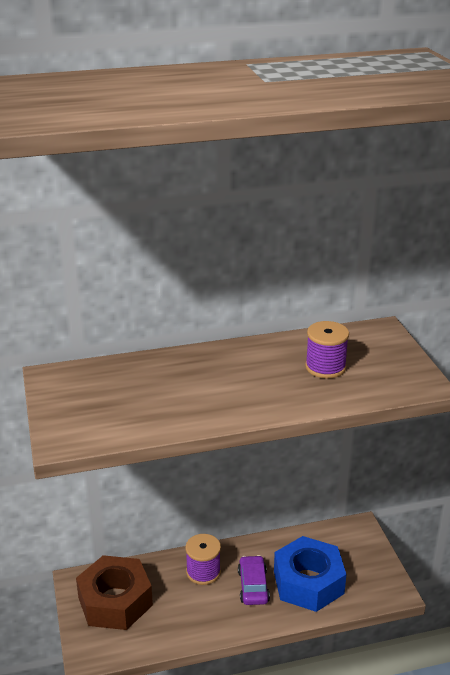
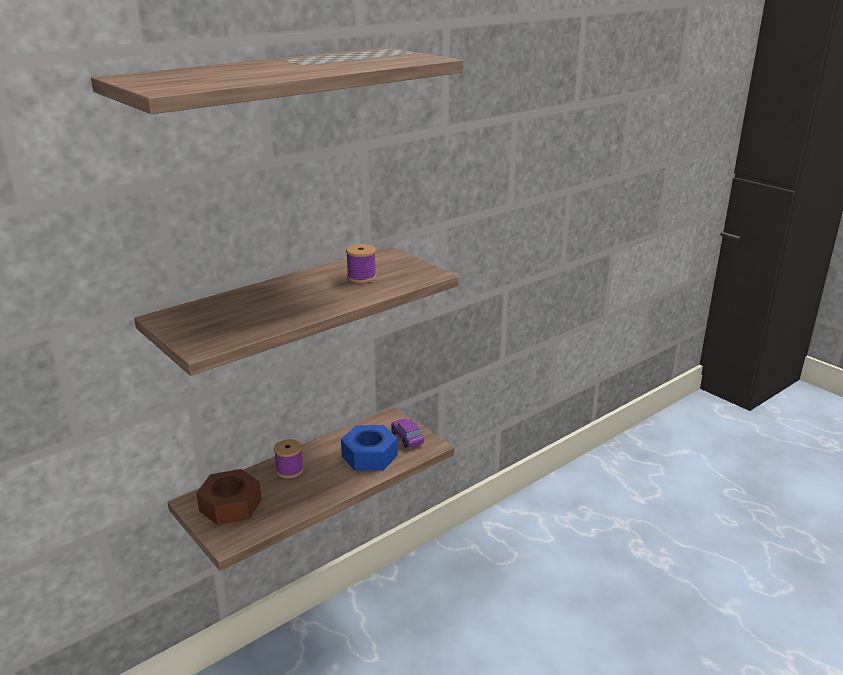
camera: 25 degrees left, 5 degrees down
(253, 586) = (331, 468): purple car -> purple car (407, 438)

